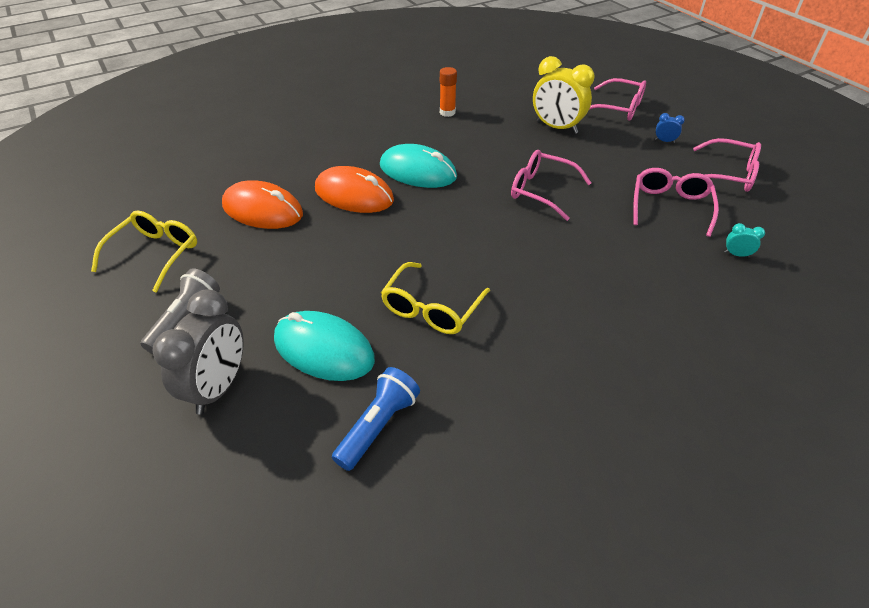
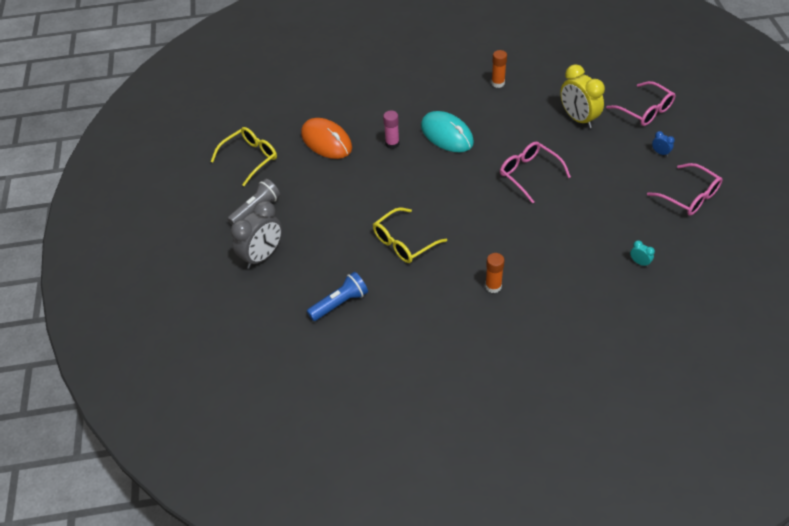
camera: 25 degrees right, 5 degrees up
(324, 349) = (328, 250): turquoise mouse -> none
(354, 195) = (392, 144): orange mouse -> pink glue stick
(587, 333) = (493, 286): none -> orange glue stick
(670, 206) = (619, 212): pink glasses -> none

